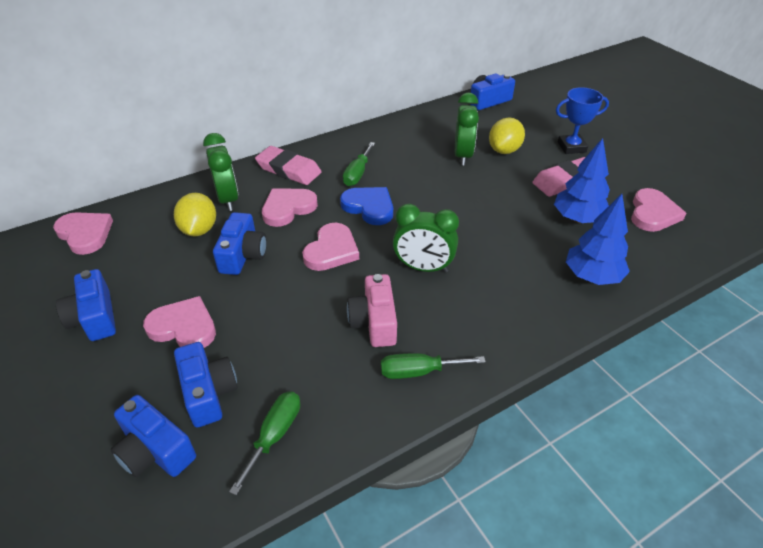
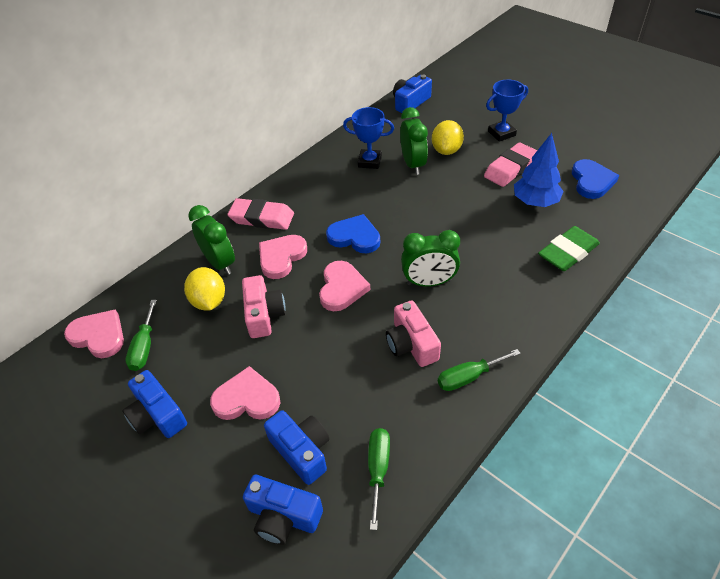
camera: 15 degrees left, 5 degrees up
(243, 255) = (264, 314): blue camera -> pink camera
(357, 174) = (328, 206): green screwdriver -> green screwdriver (144, 347)
(420, 144) = (369, 161): none -> blue trophy
(592, 276) = (567, 252): blue tree -> green eraser
(653, 213) = (591, 181): pink heart -> blue heart

